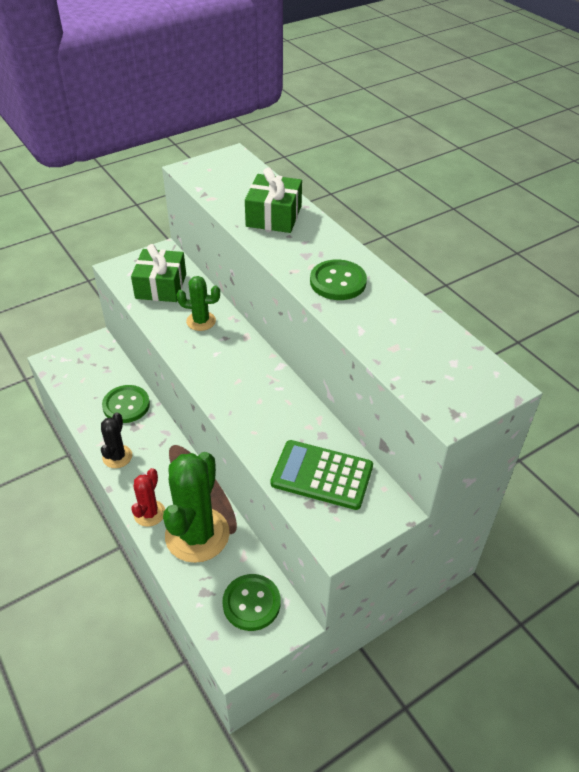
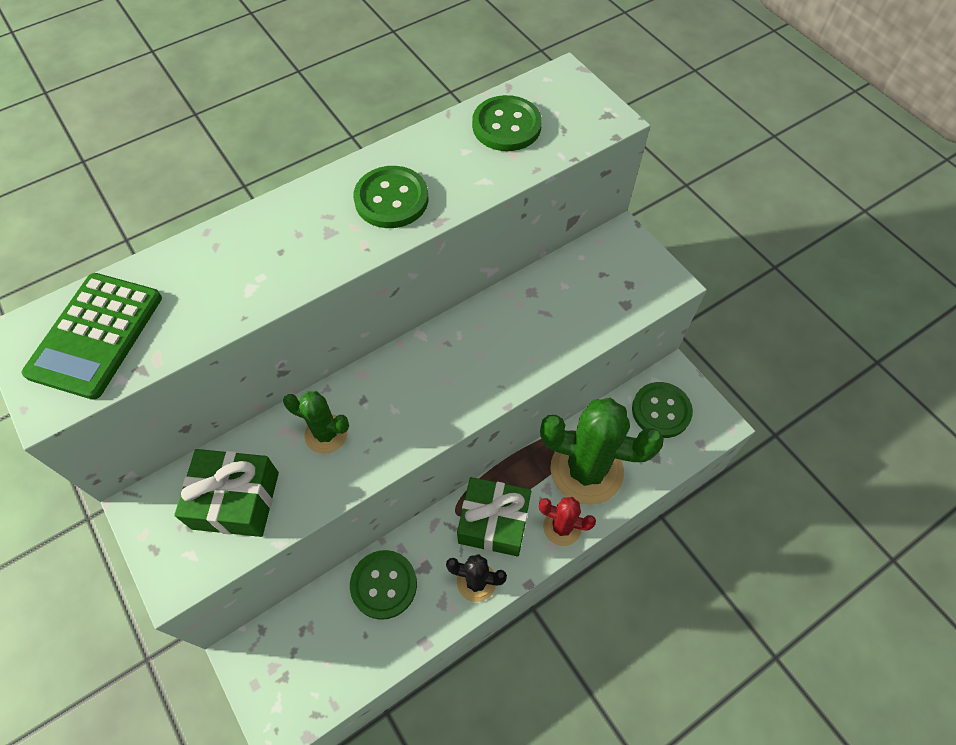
camera: 90 degrees left, 15 degrees up
(201, 321) = (326, 434): green cactus -> green cactus turned 75 degrees counterclockwise
(274, 216) = (227, 270): green gift -> green gift (494, 522)
(322, 475) = (588, 293): green calculator -> green calculator (96, 335)
(427, 344) = (506, 126): none -> green button

